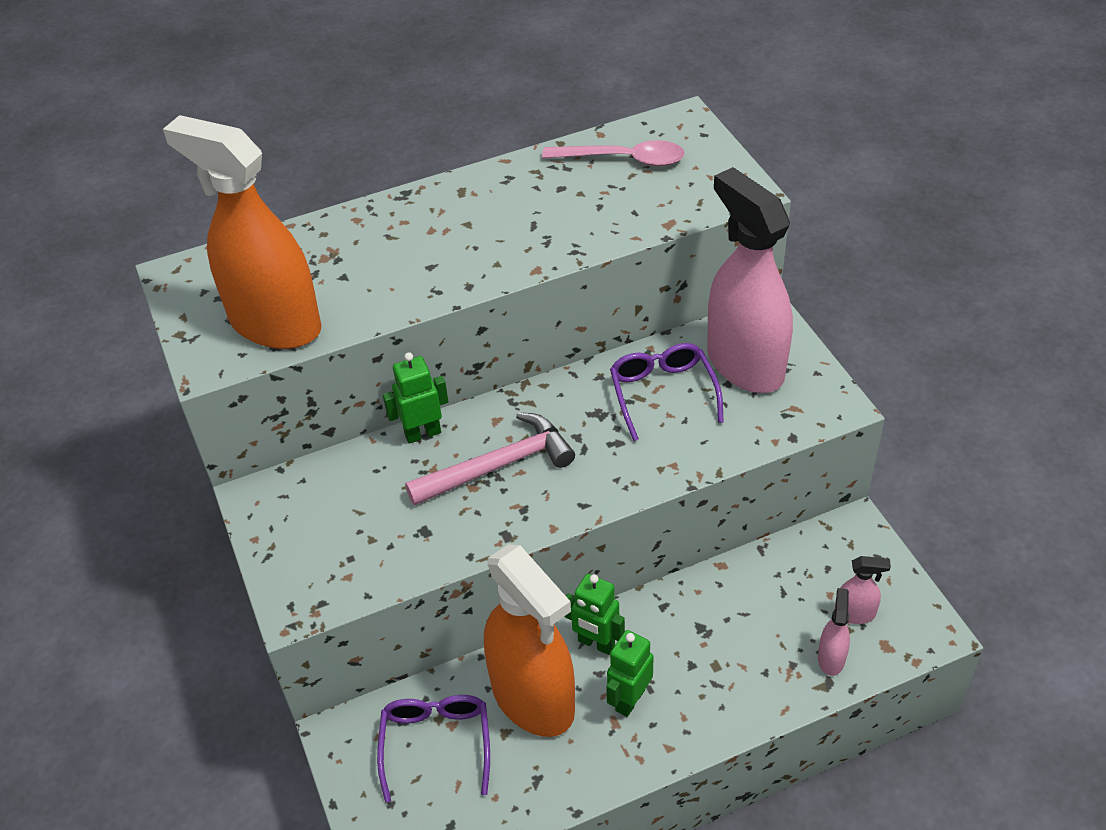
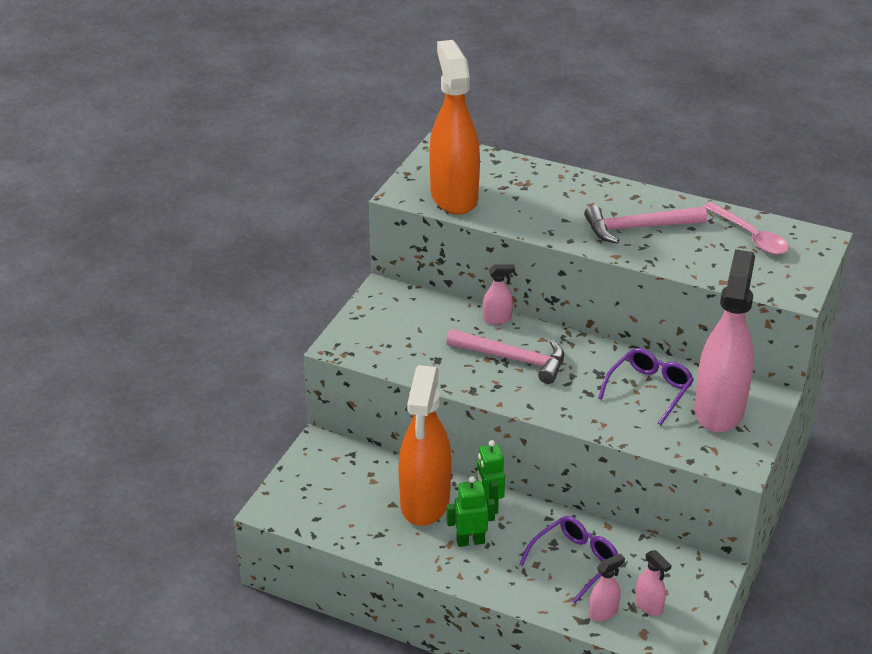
camera: 45 degrees right, 10 degrees down
(422, 433) = (497, 319): green robot -> pink spray bottle
(436, 745) = (354, 483): purple glasses -> purple glasses (574, 562)
(513, 223) = (638, 228): none -> pink hammer

